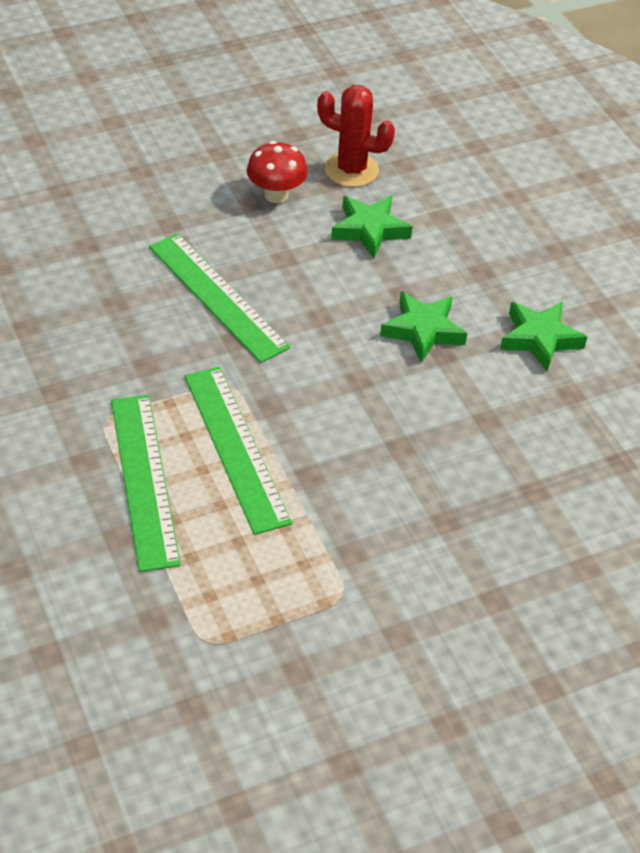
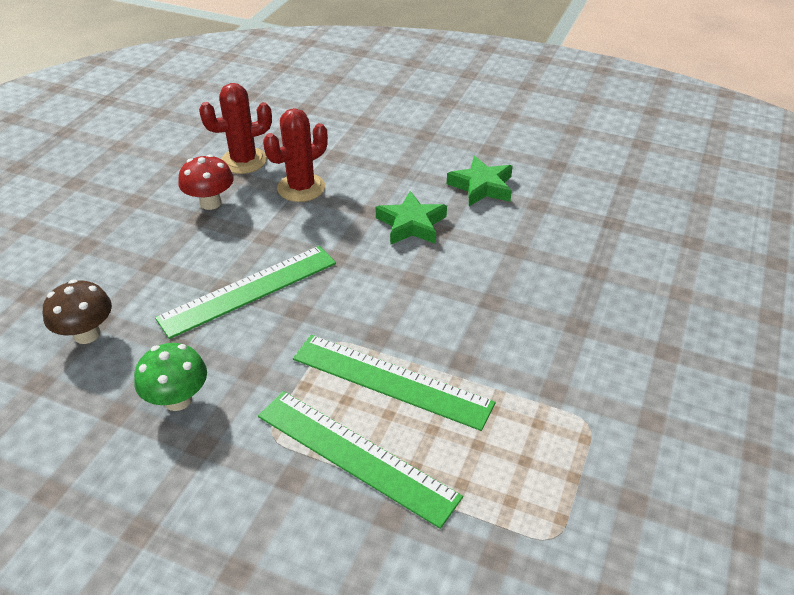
camera: 40 degrees left, 5 degrees down
(66, 250) = (87, 334): none -> brown mushroom
(73, 347) = (178, 399): none -> green mushroom
(217, 296) = (249, 290): green ruler -> green ruler turned 45 degrees counterclockwise
(369, 230) = (301, 188): green star -> red cactus

